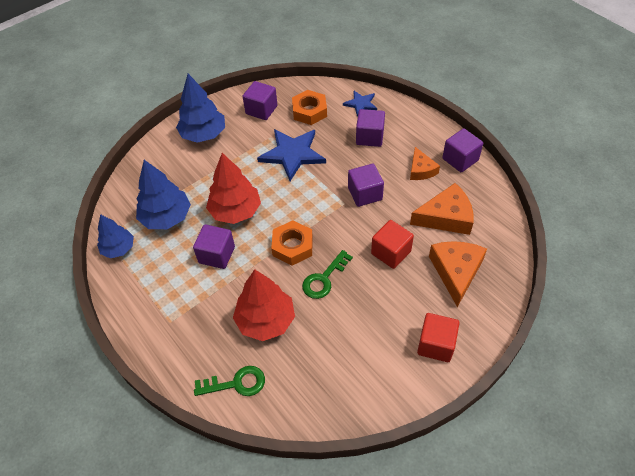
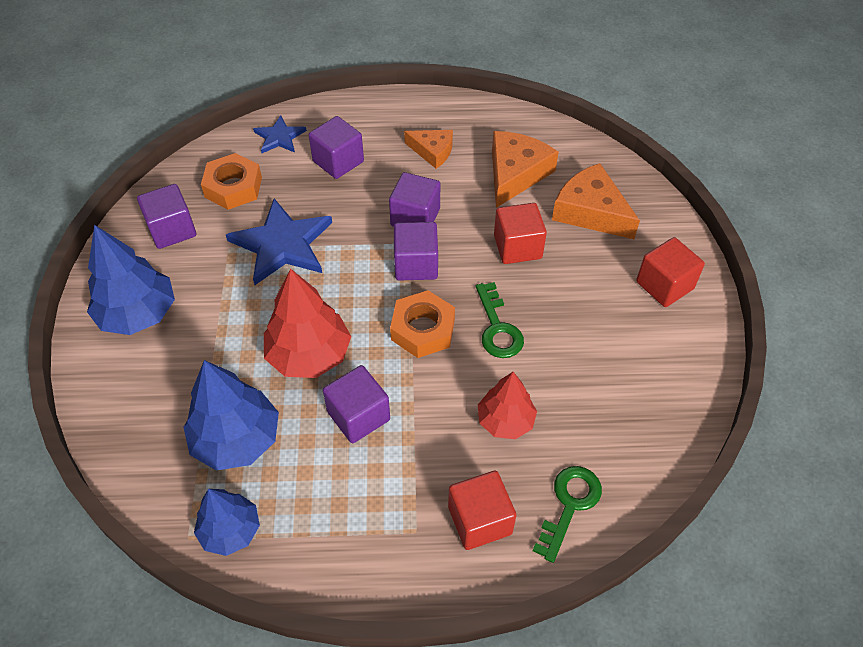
camera: 55 degrees left, 0 degrees up
(196, 346) = (480, 520): none -> red cube
(266, 320) = (505, 421): red tree -> red tree, size x0.65
(460, 159) = (452, 114): purple cube -> purple cube (416, 264)

